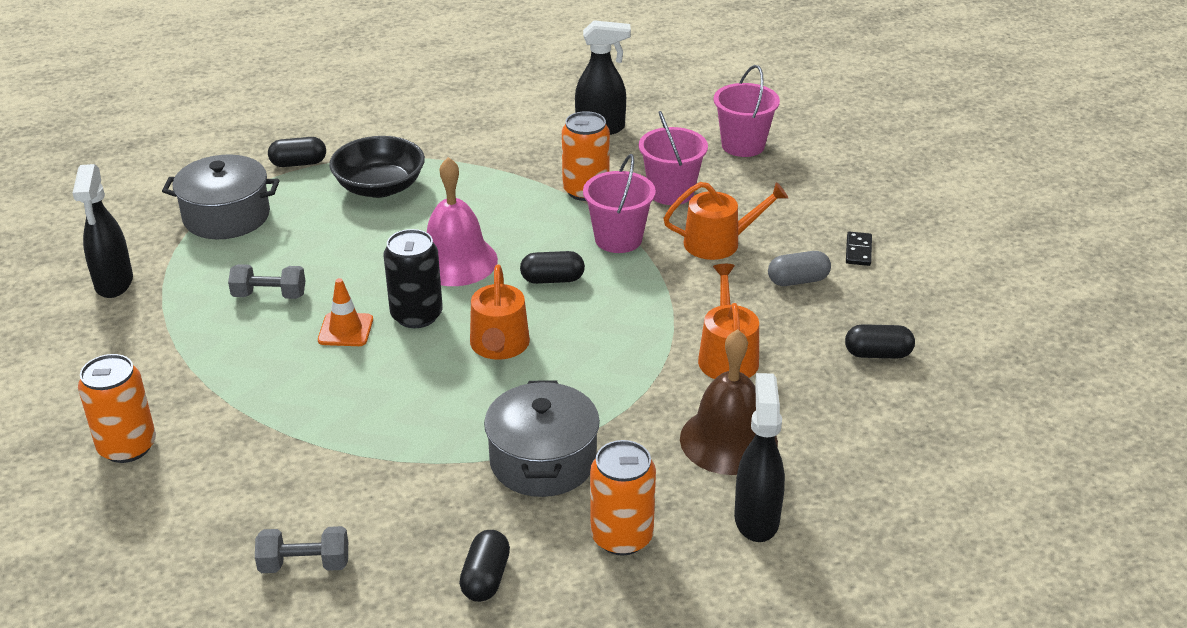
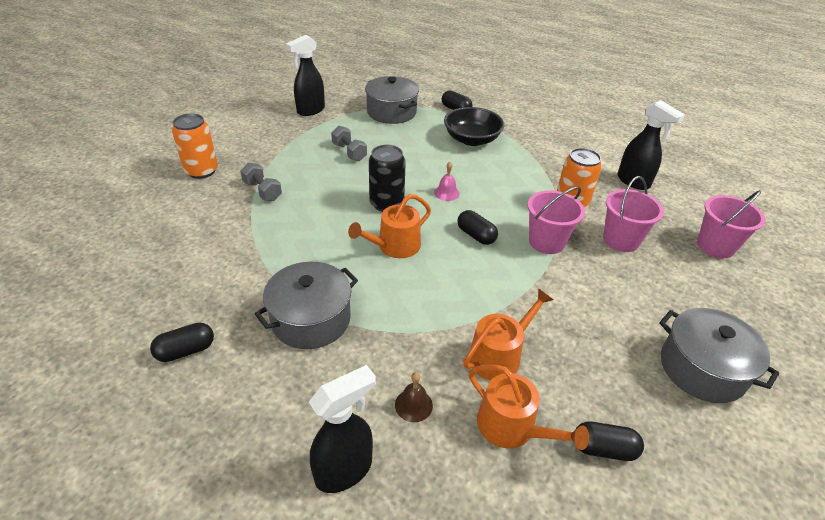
camera: 50 degrees right, 5 degrees up
(304, 564) = (153, 271): grey dumbbell -> grey dumbbell (262, 191)
(345, 330) = (349, 187): orange traffic cone -> none
(455, 261) = (446, 193): pink bell -> pink bell, size x0.45
(621, 537) = (268, 398): orange can -> none
(719, 242) = (605, 288): orange watering can -> orange watering can (512, 427)
(728, 440) = (413, 405): brown bell -> brown bell, size x0.45
(798, 280) = (622, 351): grey capsule -> none
(858, 251) = (702, 368): black domino -> grey pot
(877, 354) = (603, 449): black capsule -> black capsule turned 45 degrees counterclockwise

